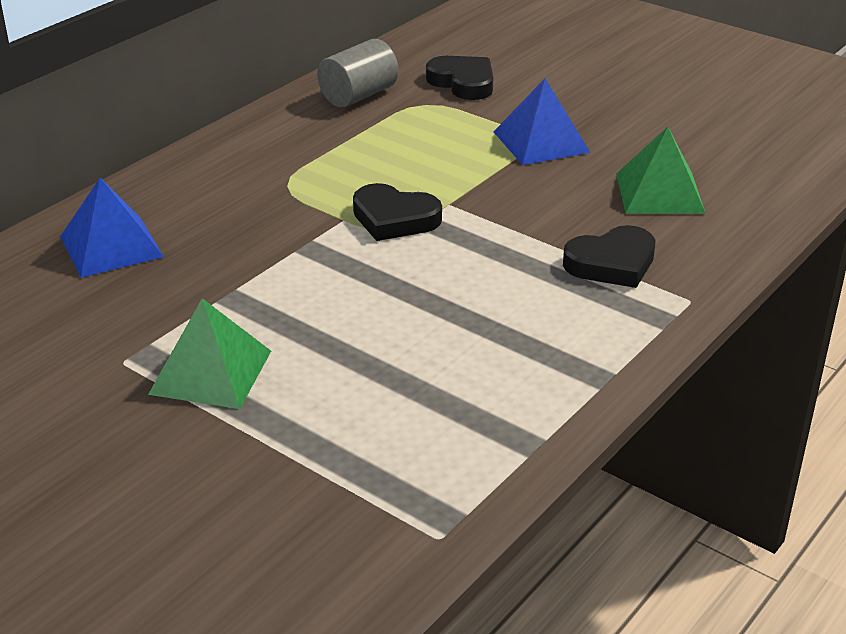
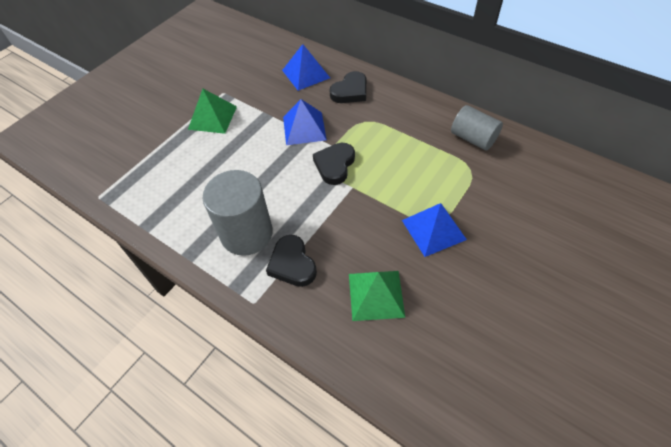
camera: 90 degrees right, 20 degrees up
(286, 249) = (304, 128): none -> blue pyramid
(463, 82) = (507, 186): black heart -> black heart (350, 91)
(549, 312) = (246, 233): none -> grey cylinder

